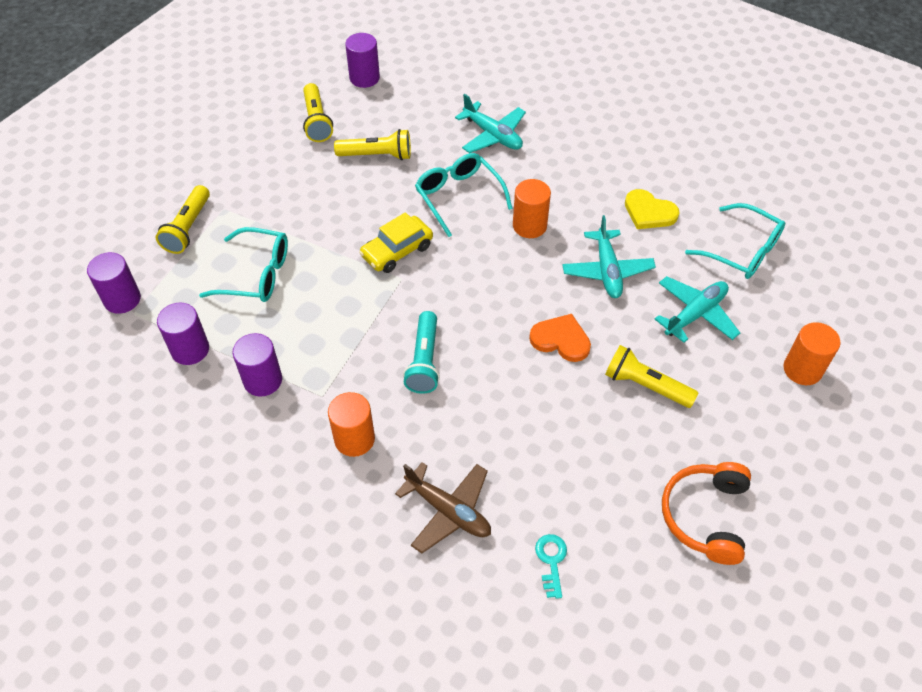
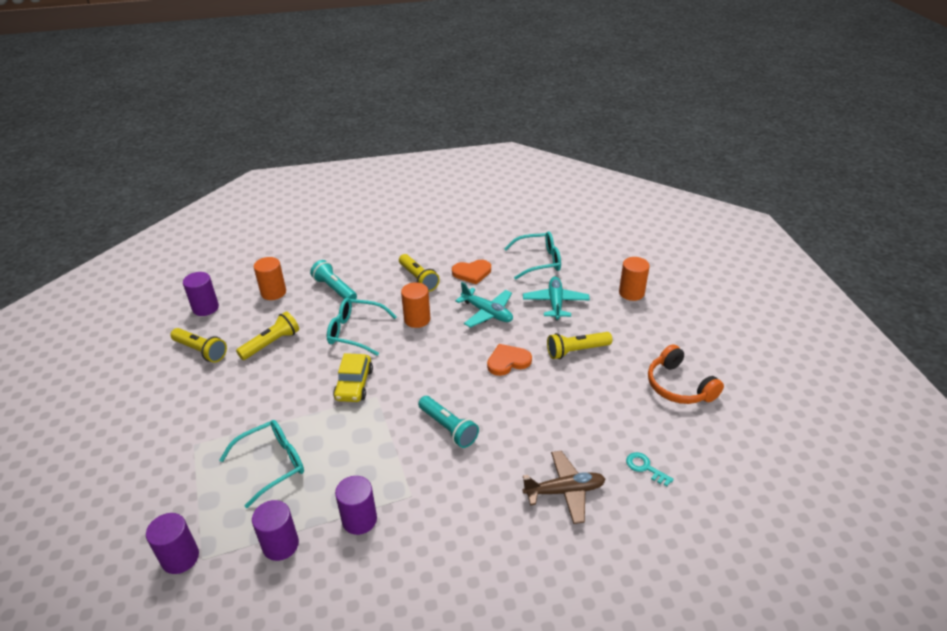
camera: 45 degrees left, 15 degrees down
(188, 228) = (179, 475): yellow flashlight -> yellow flashlight (418, 279)
(354, 439) = (463, 502): orange cylinder -> orange cylinder (273, 292)
(492, 135) = (335, 289): turquoise plane -> turquoise flashlight
(649, 212) = (472, 273): yellow heart -> orange heart

